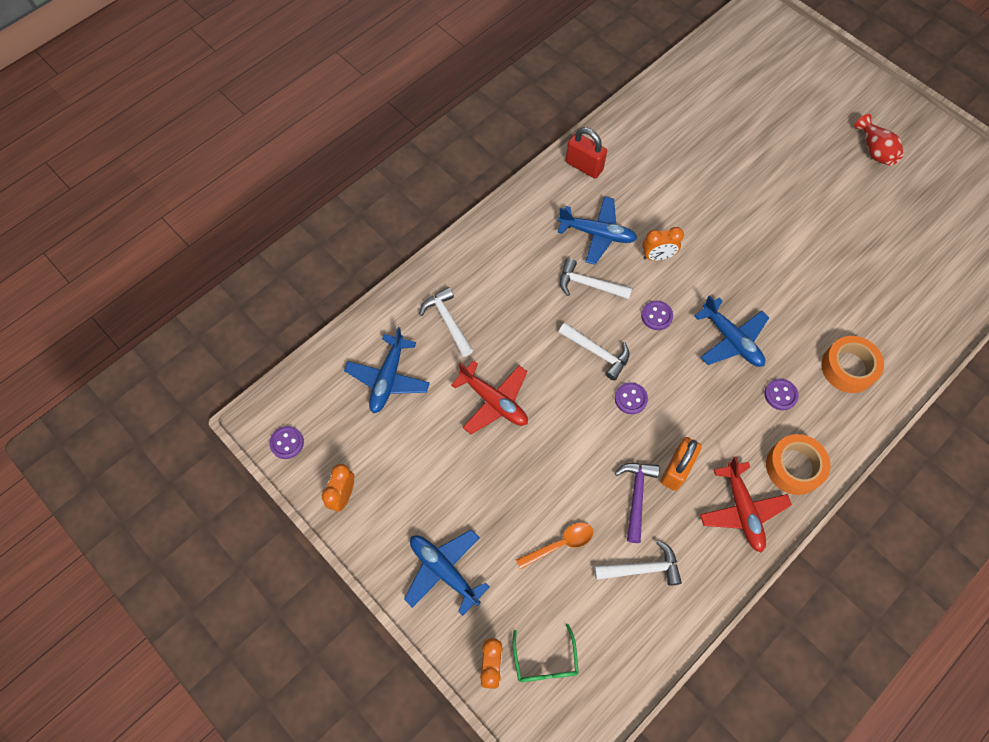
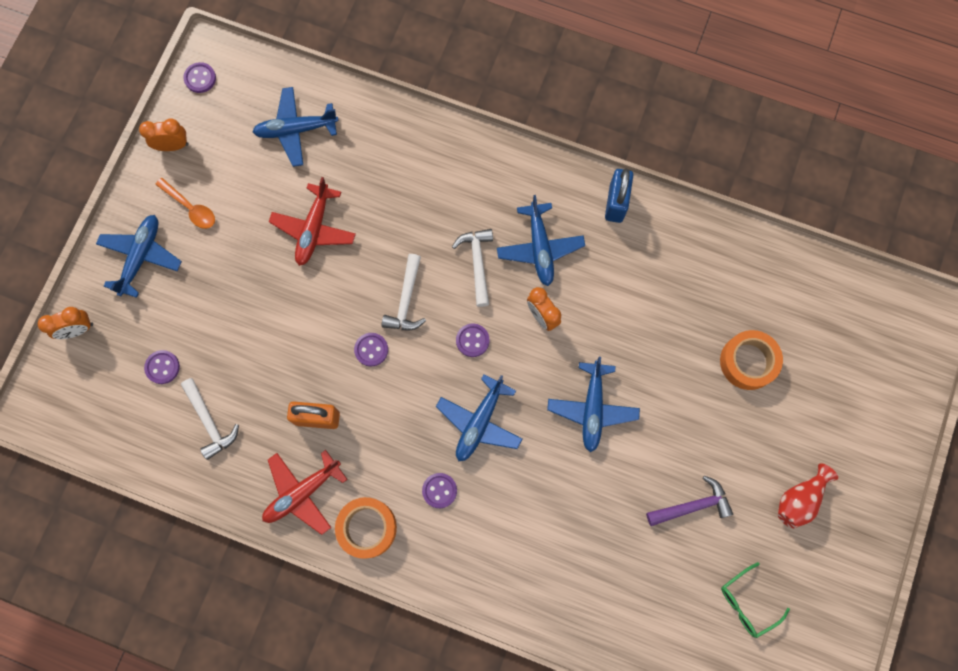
camera: 65 degrees right, 10 degrees up
(447, 321) = (377, 153): white hammer -> none
(545, 661) = (97, 372): green glasses -> green glasses (747, 603)
(560, 544) = (203, 343): orange spoon -> orange spoon (190, 208)
(568, 593) = (162, 367): none -> purple button
(584, 166) = (616, 203): red padlock -> blue padlock
(636, 496) = (275, 391): purple hammer -> purple hammer (692, 506)
(751, 253) = (592, 408): none -> blue plane
(848, 368) = (501, 549): orange tape -> orange tape (748, 362)

